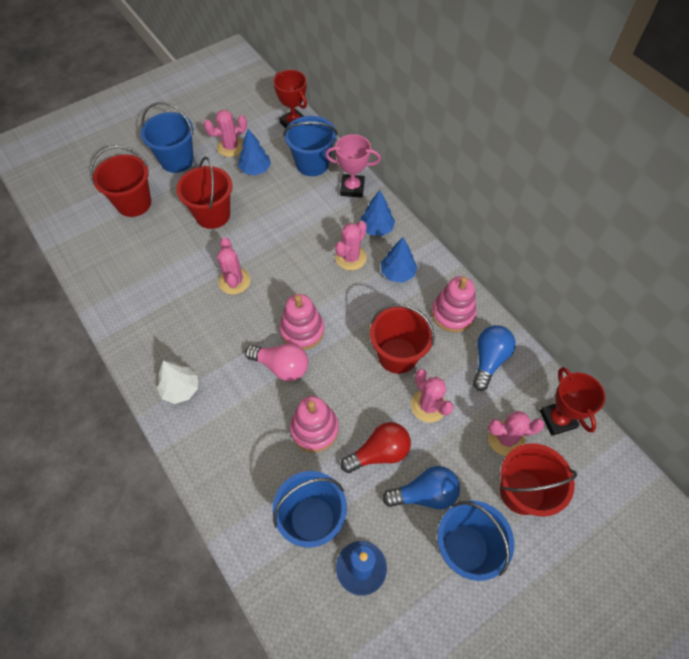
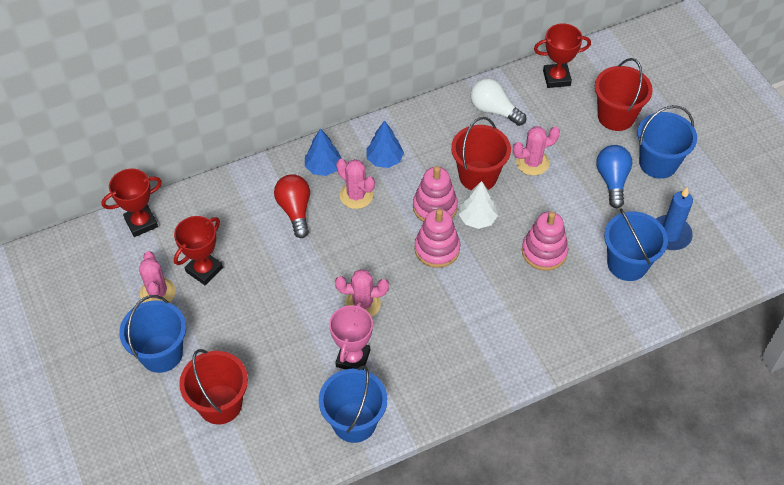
camera: 80 degrees left, 5 degrees down
(181, 389) = (486, 361): white tree -> white tree (477, 219)
(213, 215) = (262, 319): red bucket -> none
(255, 169) = (204, 270): blue tree -> red trophy
(281, 366) = (475, 271): pink light bulb -> none
(312, 164) = (213, 212): blue bucket -> blue bucket (354, 422)
(352, 188) = (261, 180): pink trophy -> pink trophy (353, 358)
(379, 453) = (572, 206): red light bulb -> red light bulb (295, 210)
(452, 313) = (440, 126): pink stacking toy -> pink stacking toy (435, 207)
(489, 360) = (494, 110): blue light bulb -> white light bulb
(506, 438) = (569, 116): pink cactus -> none

